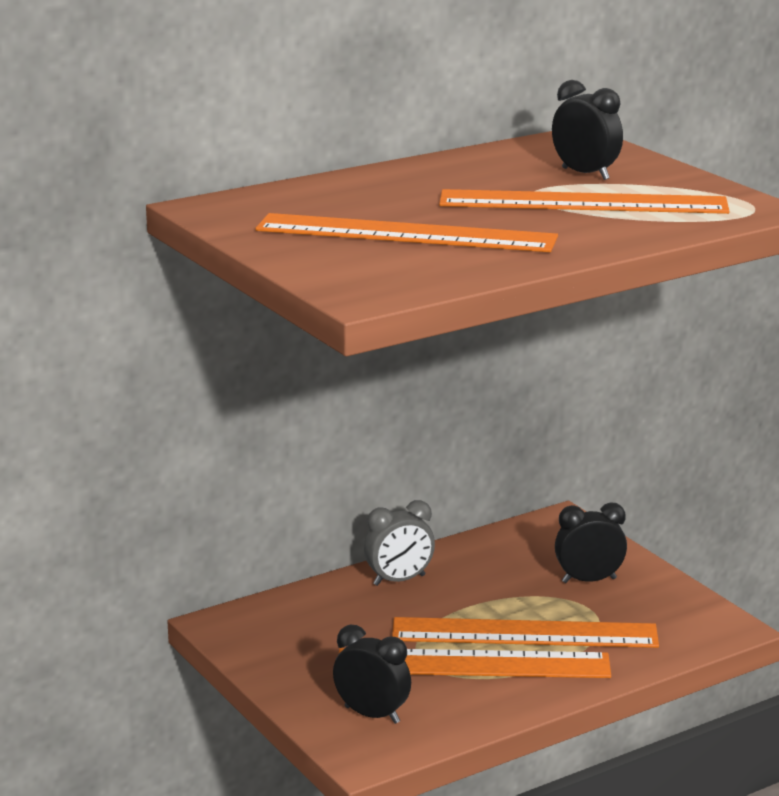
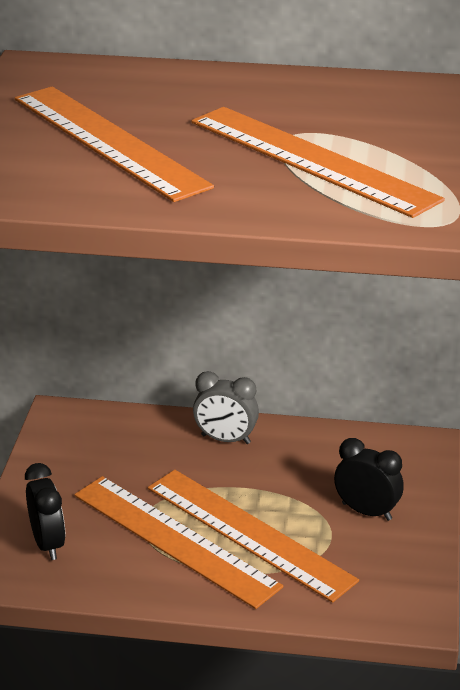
camera: 40 degrees right, 10 degrees up
(585, 174) = (379, 130): black clock -> none

